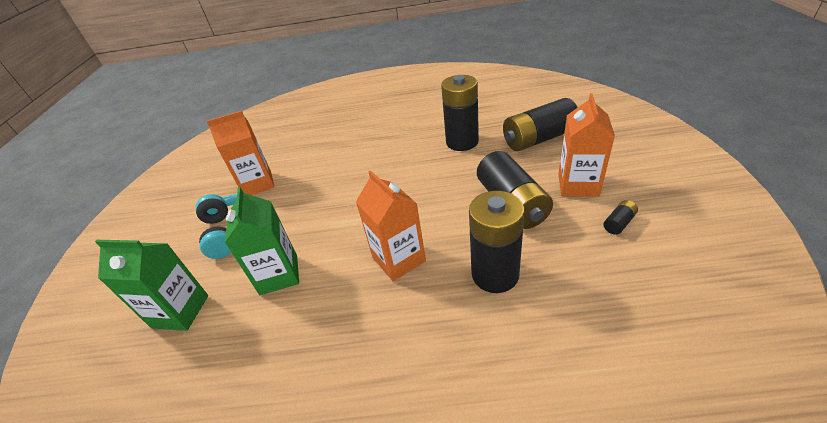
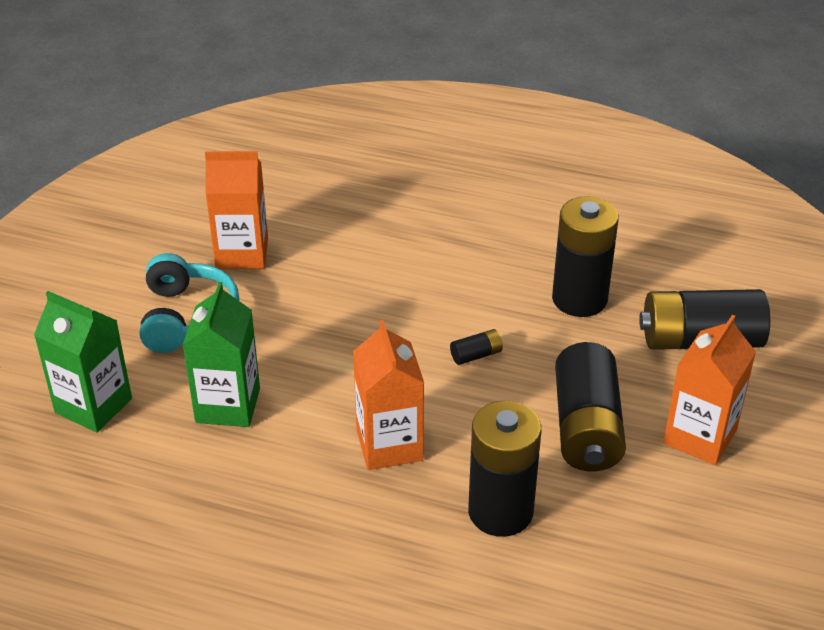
camera: 15 degrees right, 0 degrees up
(619, 223) = (710, 511): black battery -> black battery (476, 355)

